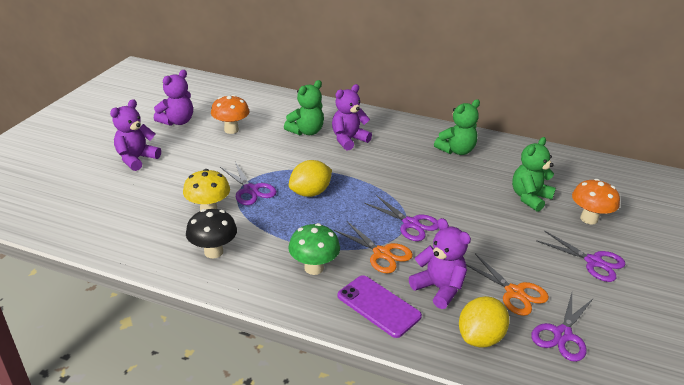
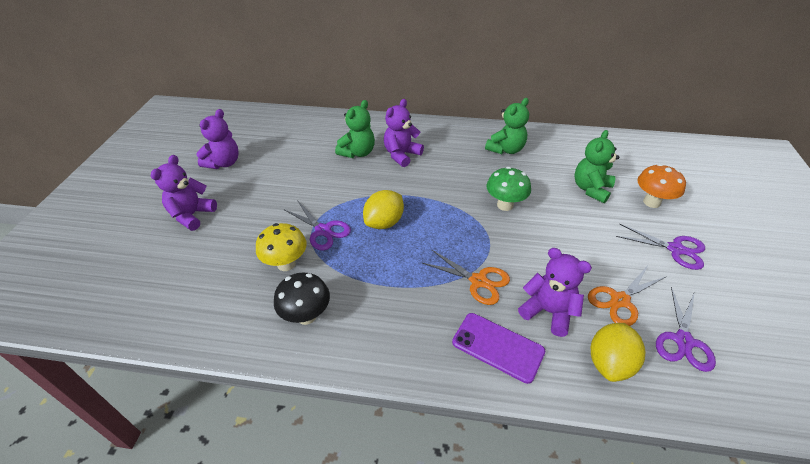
camera: 10 degrees left, 10 degrees up
(231, 130) = (282, 163): orange mushroom -> none
(314, 268) = (417, 313): green mushroom -> green mushroom (505, 205)
(410, 223) = (493, 240): purple scissors -> none
(514, 292) = (620, 300): orange scissors -> orange scissors turned 105 degrees clockwise

